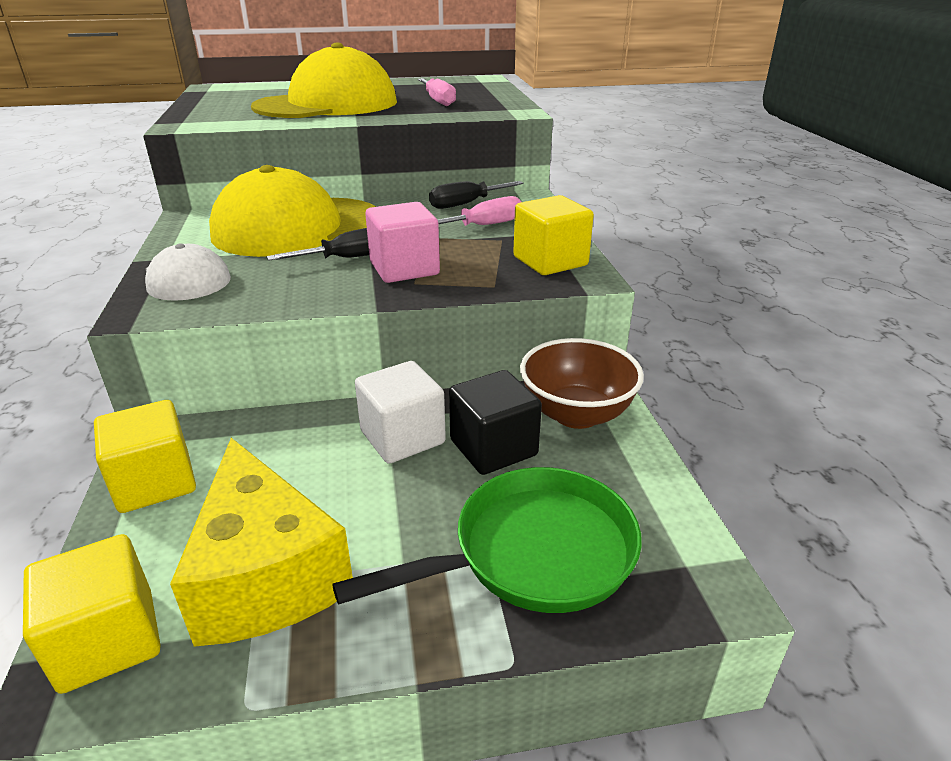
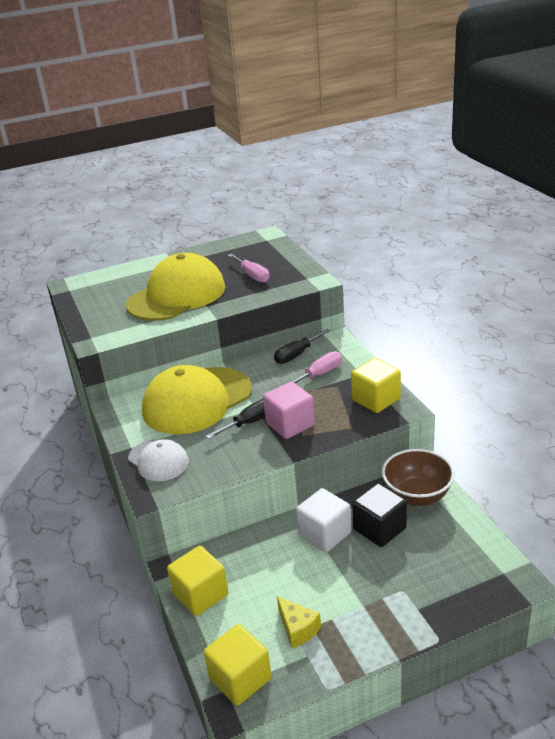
camera: 10 degrees left, 0 degrees up
(267, 575) = (298, 629): yellow cheese -> yellow cheese, size x0.48
(533, 553) = (426, 585): green pan -> none

